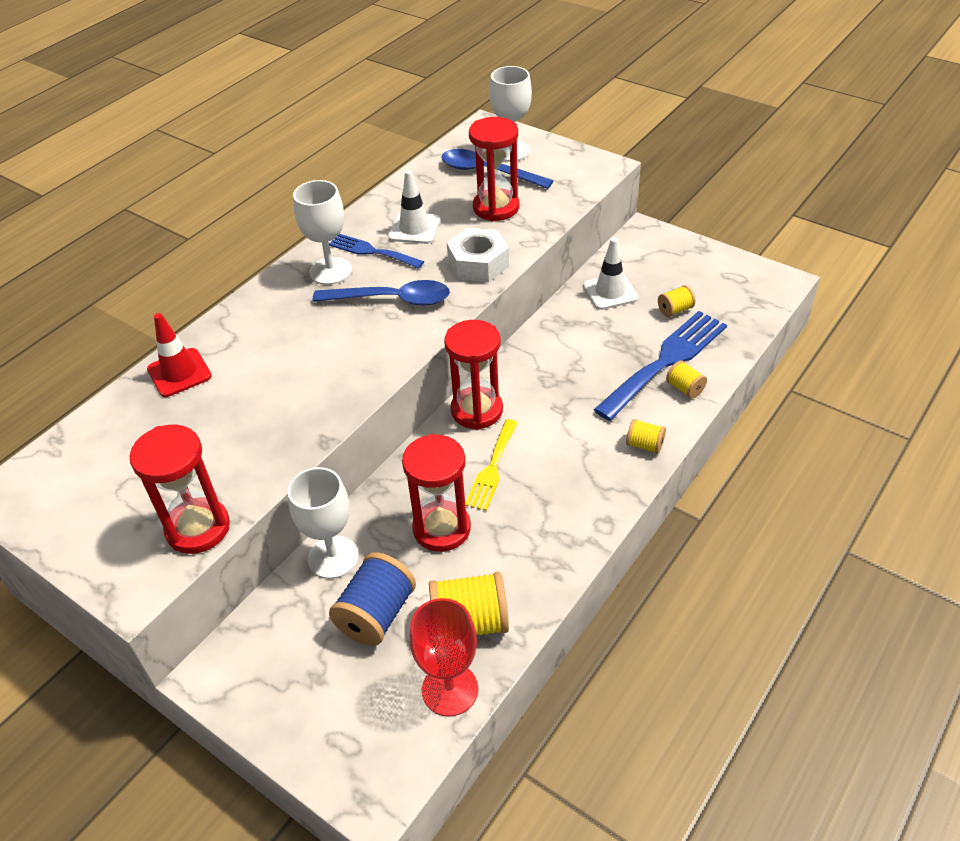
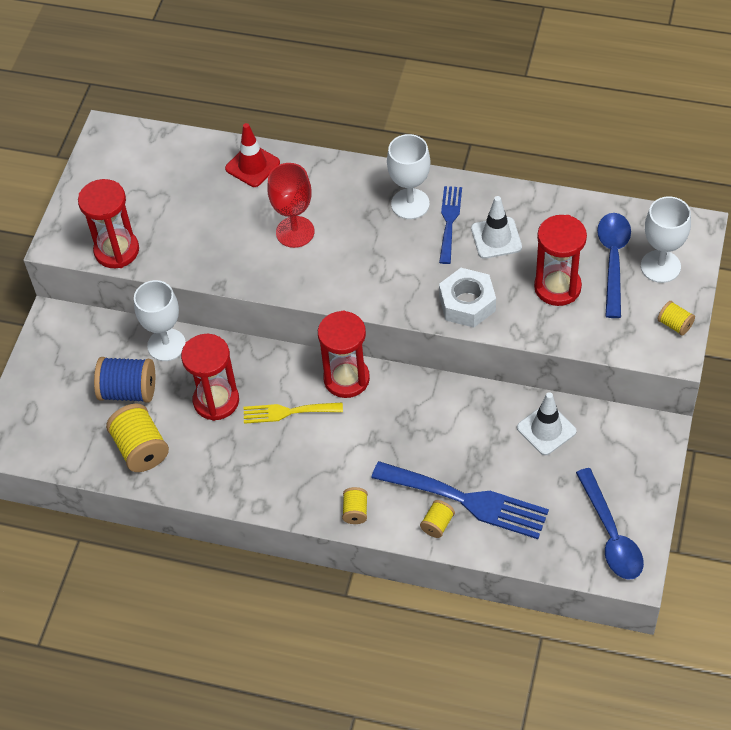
camera: 70 degrees right, 10 degrees up
(392, 300) = (392, 261): blue spoon -> blue spoon (610, 534)
(450, 689) = (85, 456): red goblet -> red goblet (295, 232)
(675, 310) = (544, 490): yellow spool -> yellow spool (675, 324)

